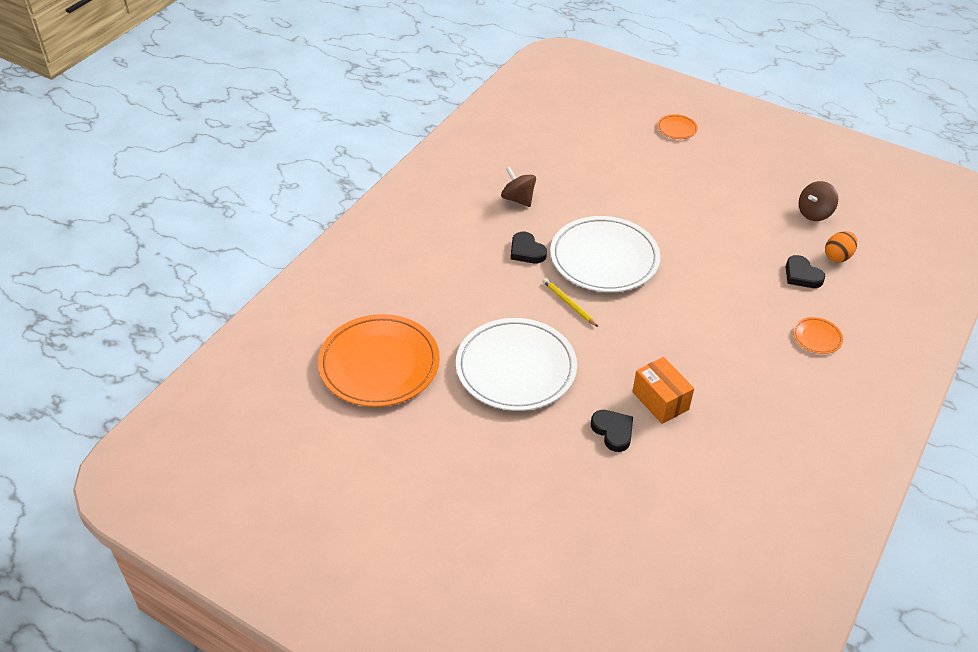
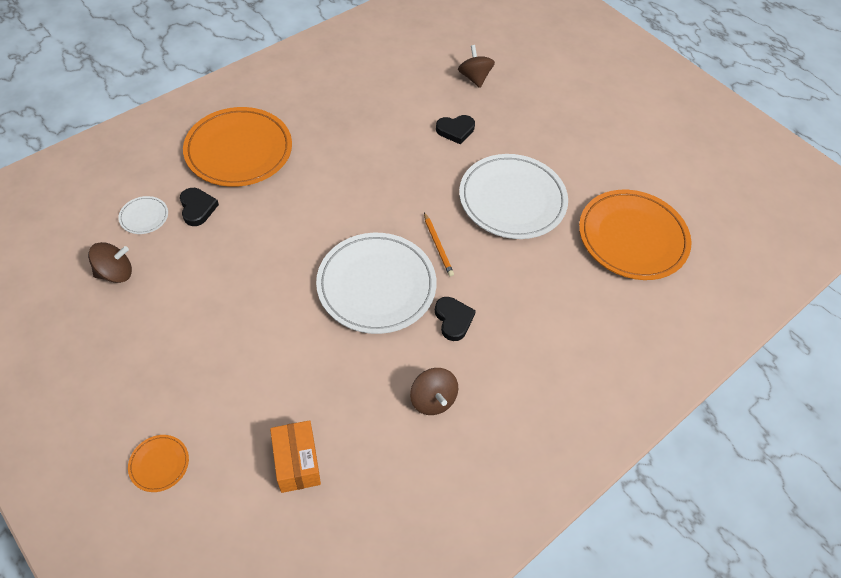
camera: 165 degrees left, 10 degrees up
(569, 304) = (438, 245): yellow pencil -> orange pencil
(613, 431) = (455, 130): black heart -> black heart turned 90 degrees counterclockwise
(628, 519) = (474, 78): none -> brown spinning top
(660, 401) = (406, 141): orange box -> orange box (297, 463)
(817, 337) = (239, 150): orange plate -> orange plate, size x2.39
(837, 256) = (144, 217): orange egg -> white plate

